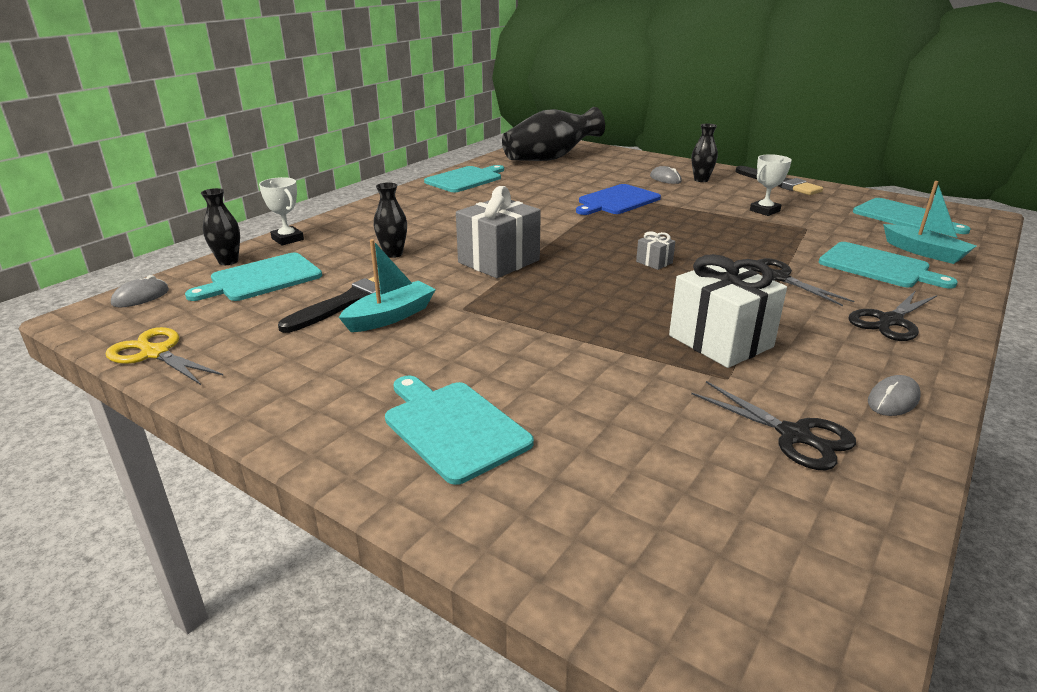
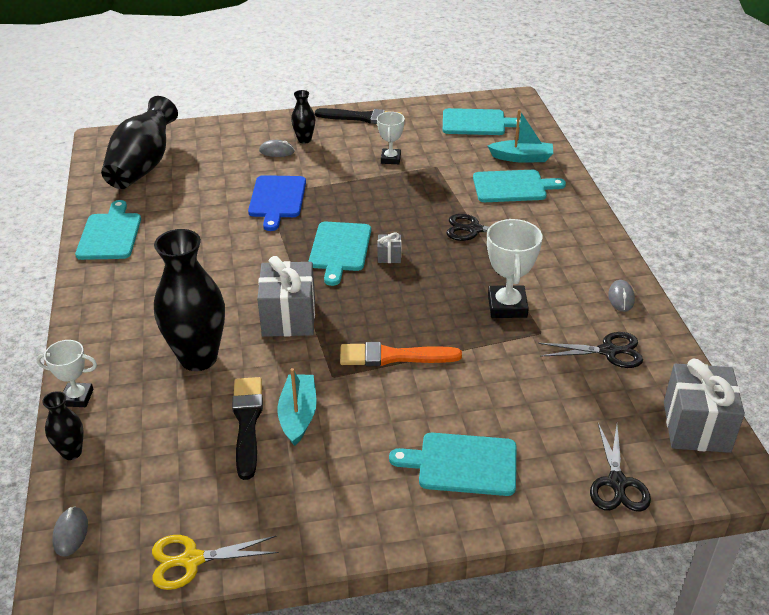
camera: 45 degrees left, 10 degrees up
(261, 278) = (138, 448): turquoise cutting board -> turquoise cutting board (339, 249)
(393, 254) = (198, 358): black vase -> black vase, size x2.10
(537, 321) = (394, 356): none -> orange brush
(720, 341) = (507, 306): white gift -> white trophy
(818, 586) = (696, 427): none -> grey gift
(890, 321) = (565, 236): black scissors -> black scissors (617, 483)

